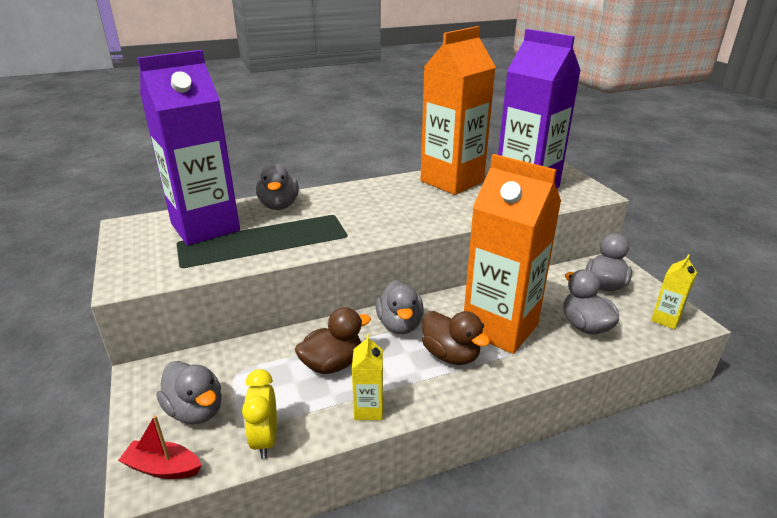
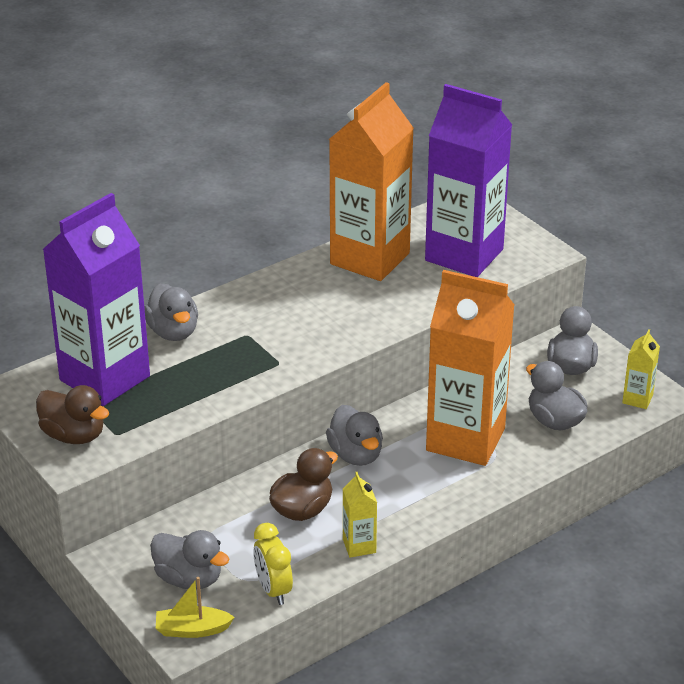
camera: 15 degrees left, 5 degrees up
(163, 468) = (192, 630): red boat -> yellow boat
(451, 355) = (422, 478): brown duck -> brown duck (74, 435)

